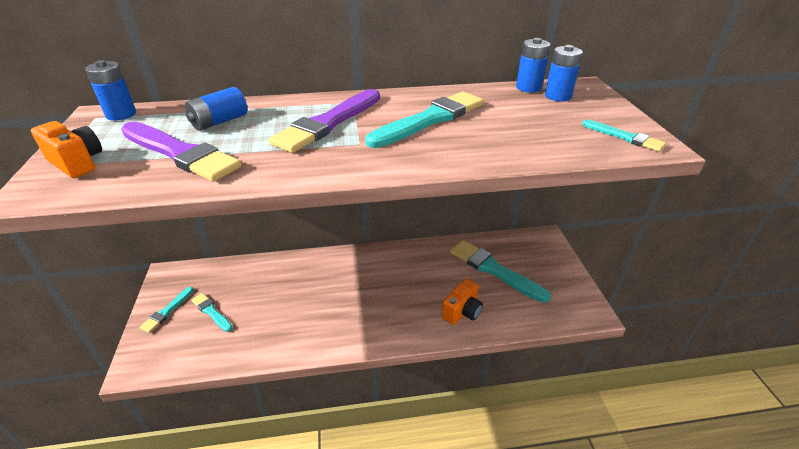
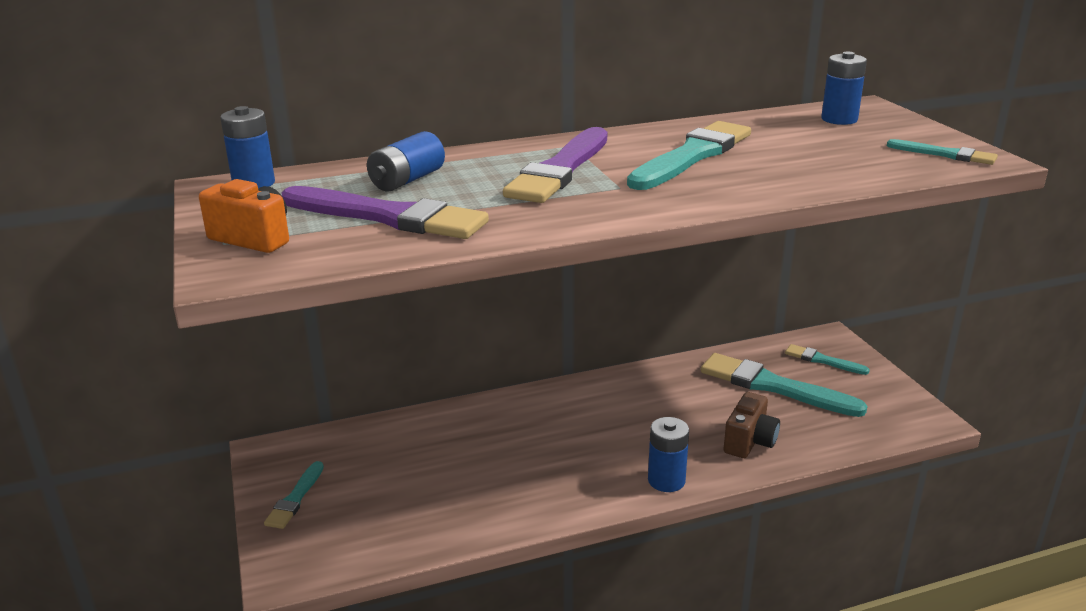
camera: 10 degrees left, 10 degrees down
(211, 312) = (368, 490): turquoise brush -> turquoise brush (822, 360)
(462, 312) = (749, 442): orange camera -> brown camera
(528, 88) = (795, 113): blue battery -> blue battery (666, 480)

